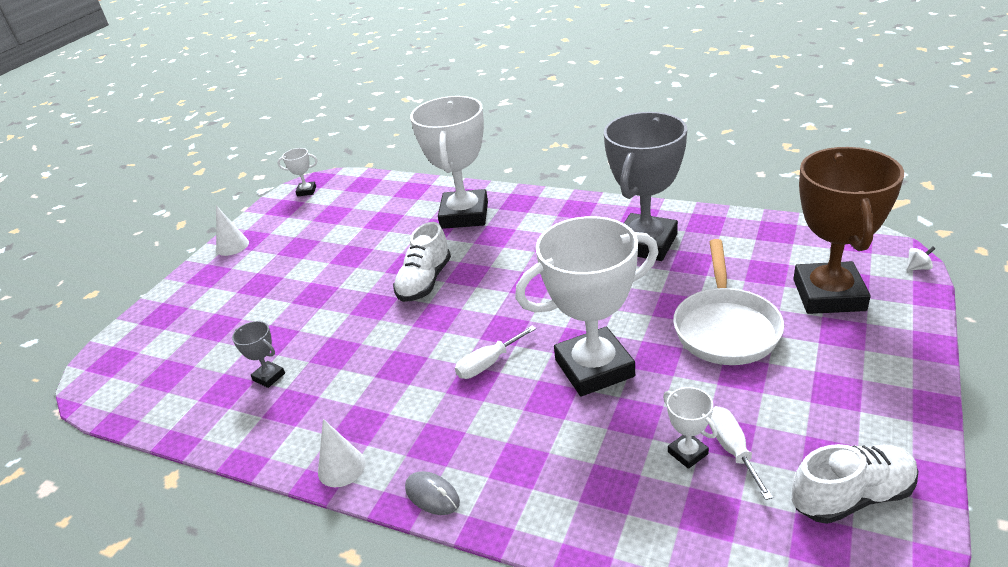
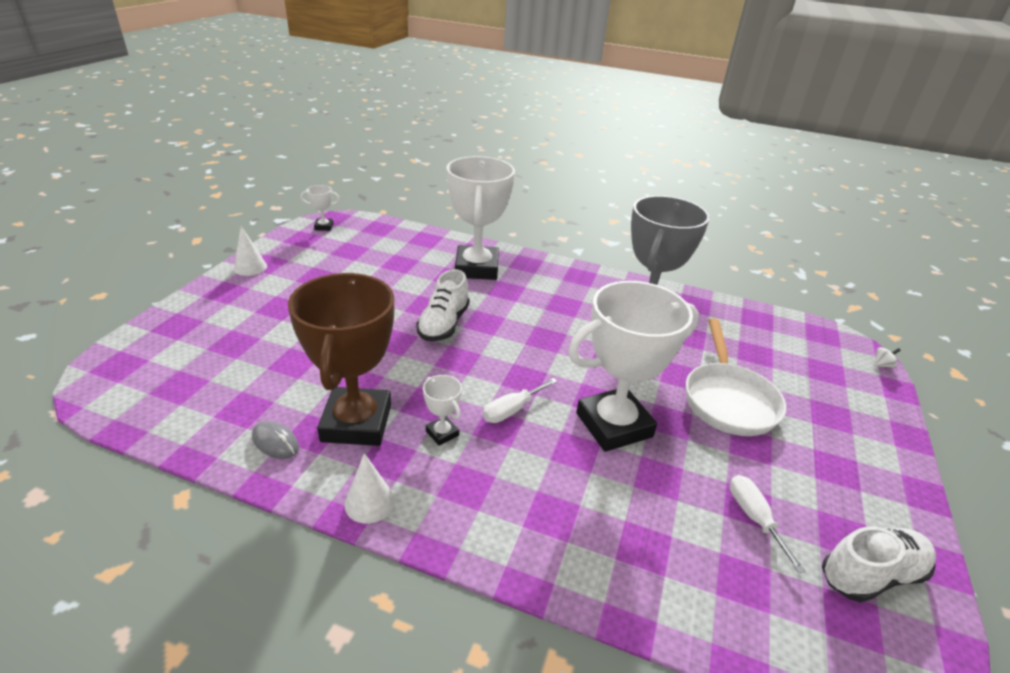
camera: 10 degrees left, 0 degrees up
(269, 377) = (290, 400): grey trophy -> none
(432, 495) = (467, 540): grey mouse -> grey mouse (275, 442)
(687, 453) = (713, 518): white trophy -> white trophy (442, 433)
(829, 295) = (812, 380): brown trophy -> brown trophy (357, 423)

